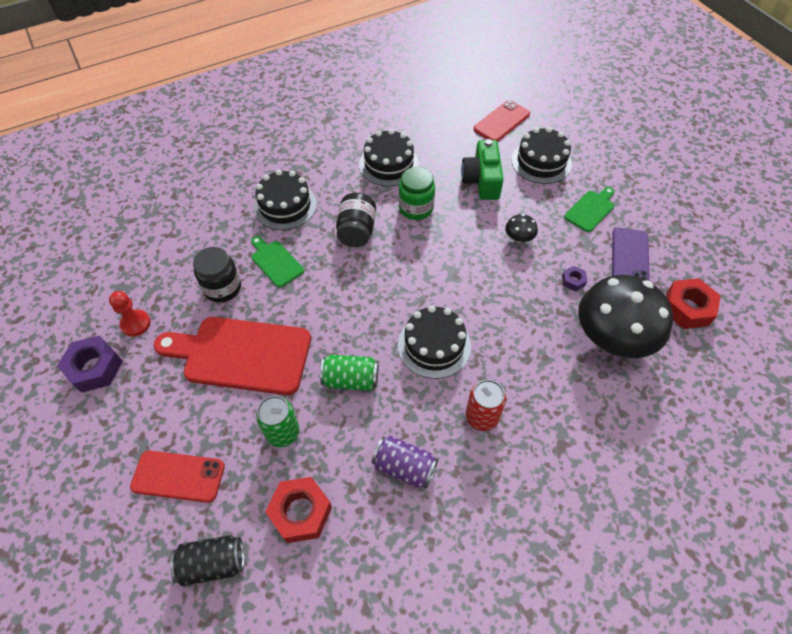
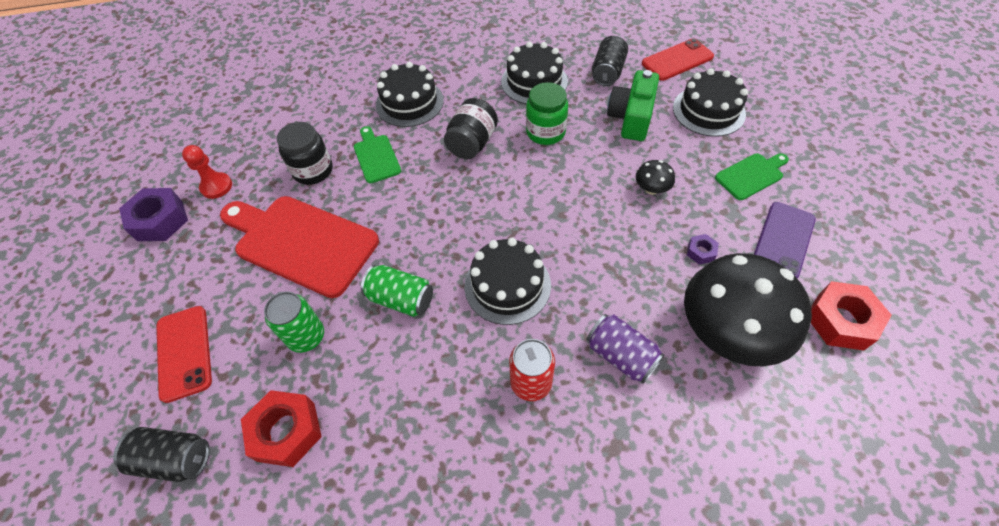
camera: 20 degrees right, 0 degrees up
(178, 476) = (184, 352): red phone -> red phone turned 45 degrees clockwise
(404, 467) = (419, 415): purple can -> purple can (621, 355)
(448, 143) = (607, 72): none -> black can

